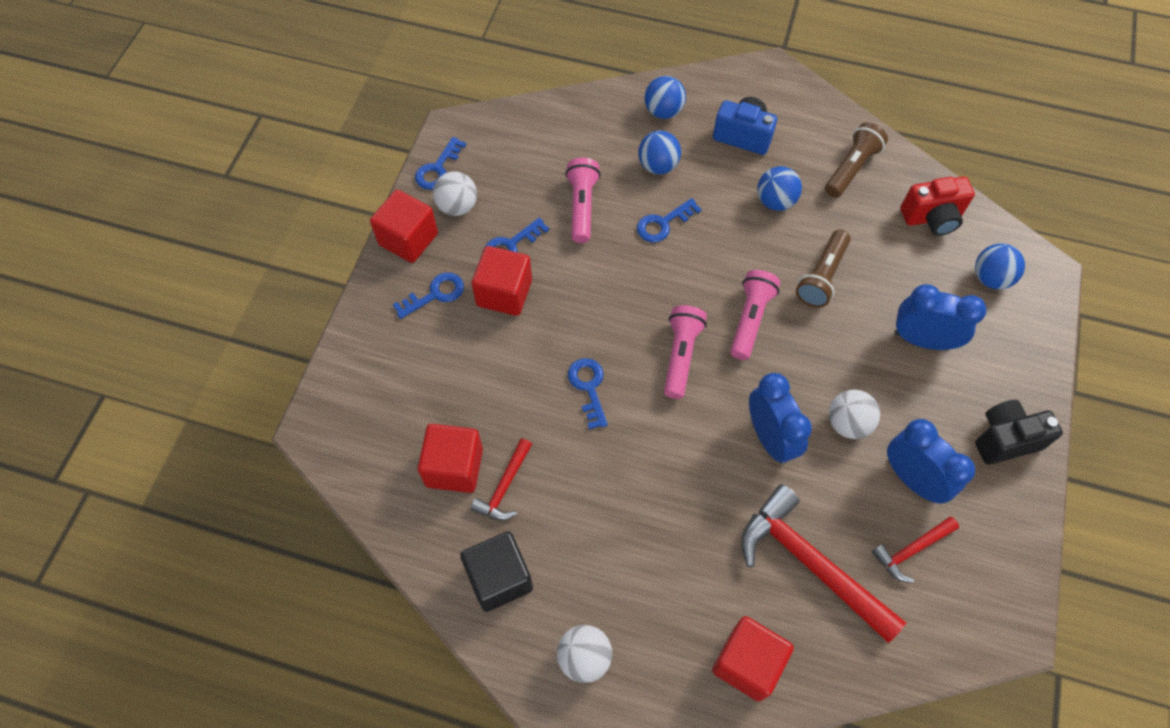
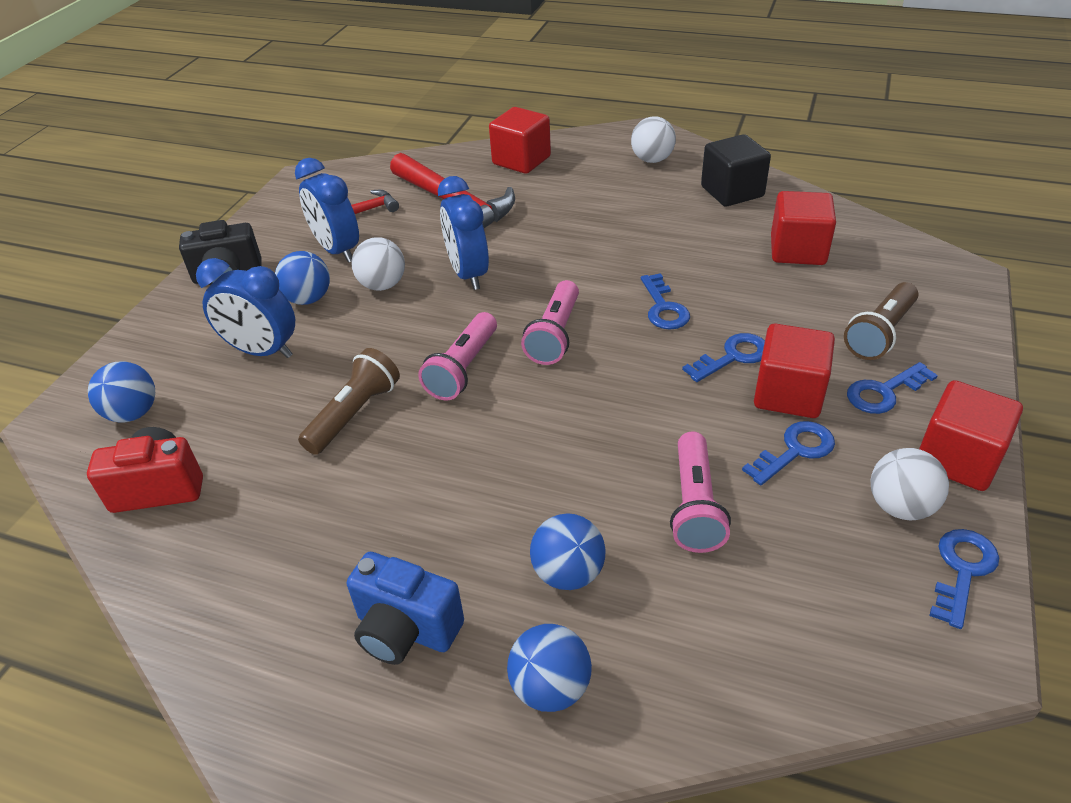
camera: 175 degrees left, 20 degrees down
(504, 487) = (741, 239): red hammer -> none
(663, 223) = (565, 480): blue key -> blue key (732, 357)
(775, 201) = (385, 512): blue ball -> blue ball (308, 299)
(851, 168) = (240, 566): brown flashlight -> brown flashlight (880, 333)

